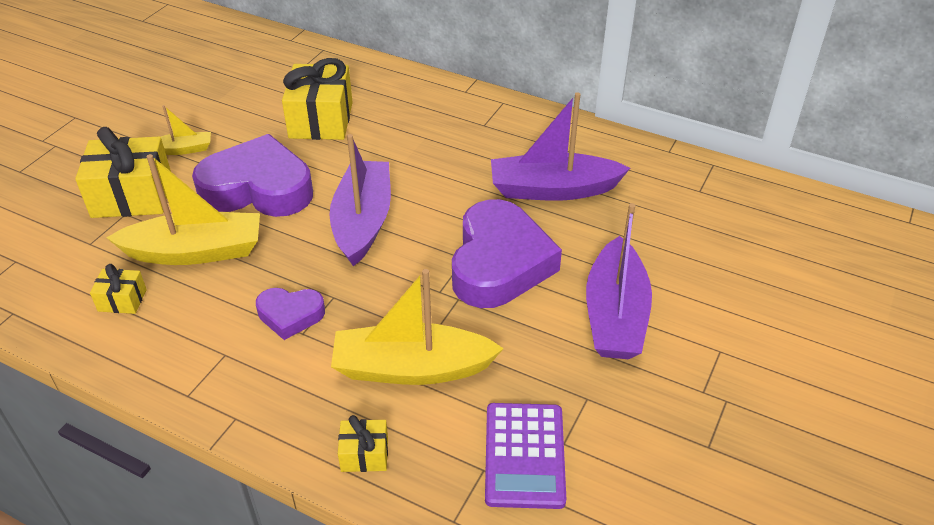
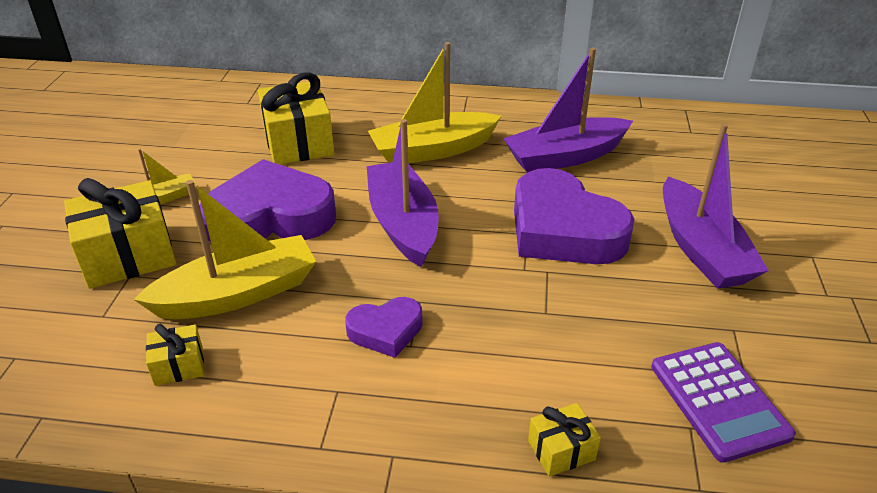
camera: 20 degrees left, 5 degrees down
(412, 368) = (549, 348): yellow boat -> yellow boat (433, 150)
(499, 263) = (563, 230): purple heart -> purple heart turned 150 degrees clockwise

